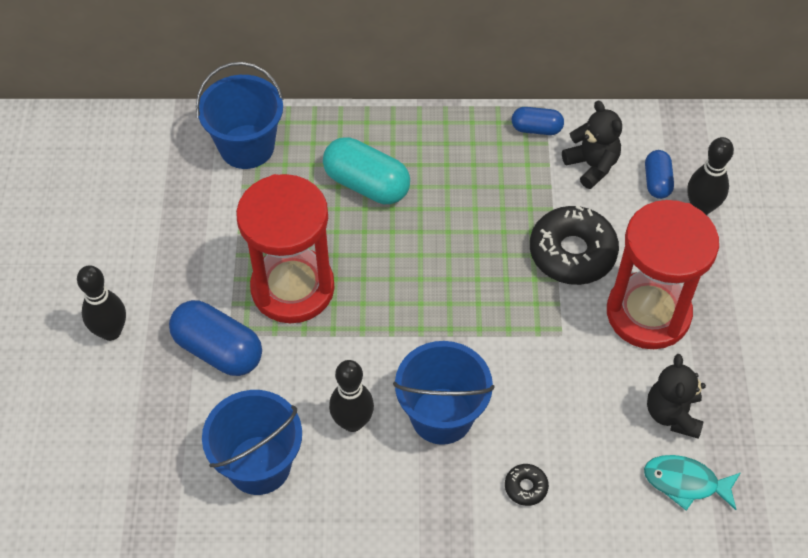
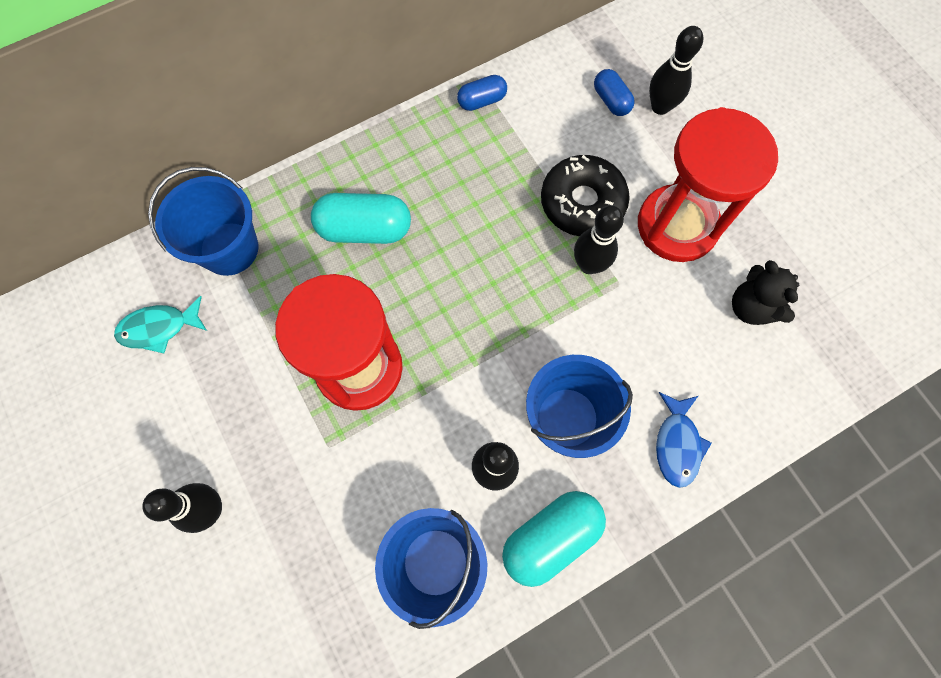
camera: 30 degrees left, 15 degrees up
(218, 350) = (327, 468): blue capsule -> none
(366, 499) = (550, 537): none -> turquoise capsule
(526, 487) = (677, 444): black donut -> blue fish
(544, 306) = (589, 265): none -> black bowling pin
(592, 165) = (549, 112): black teddy bear -> none
(685, 482) = (799, 364): turquoise fish -> turquoise fish (159, 328)

